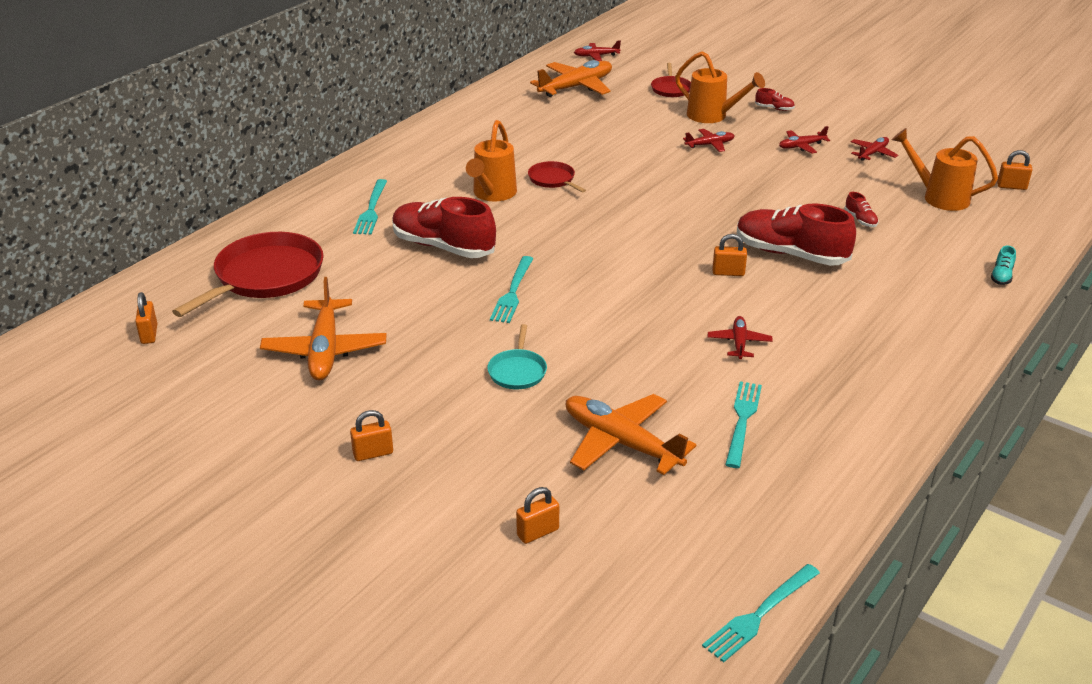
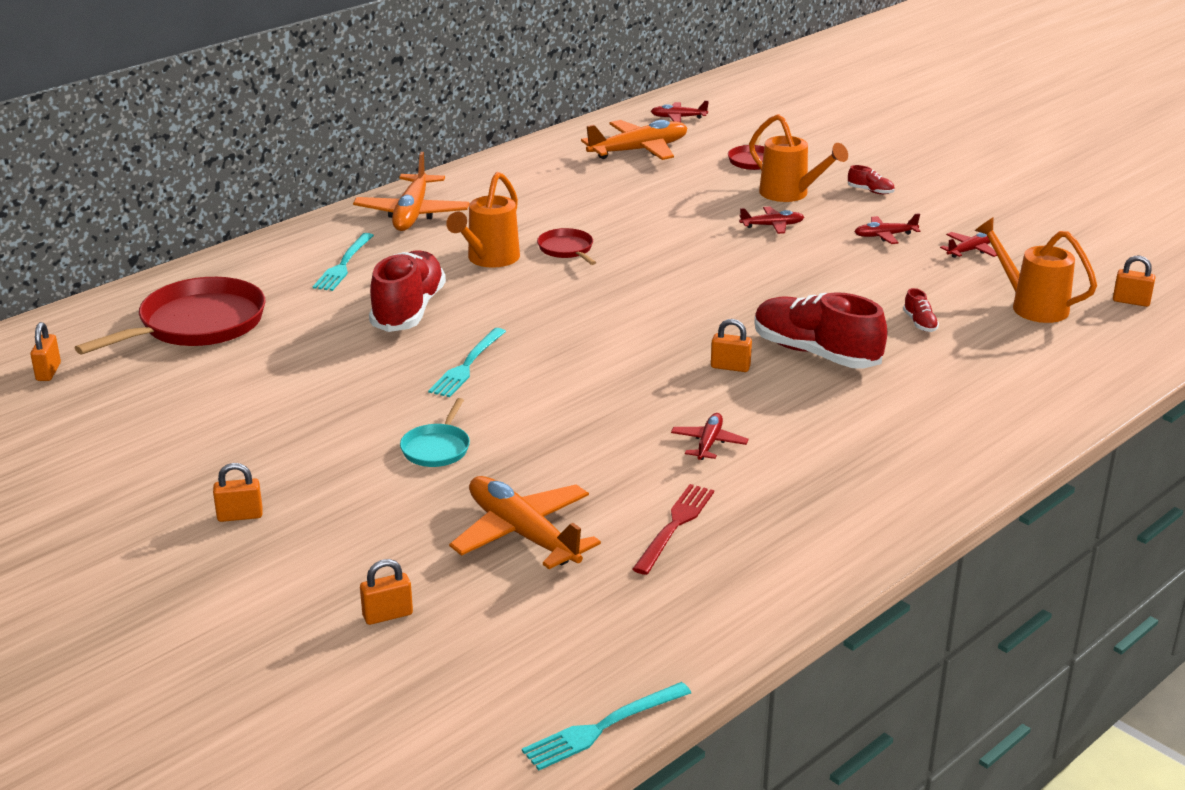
camera: 10 degrees right, 5 degrees down
(325, 350) = (231, 406): orange plane -> orange plane (412, 214)
(443, 247) = (408, 310): red shoe -> red shoe turned 60 degrees clockwise
(742, 420) = (675, 525): turquoise fork -> red fork
(1001, 276) = (1068, 400): turquoise shoe -> none

